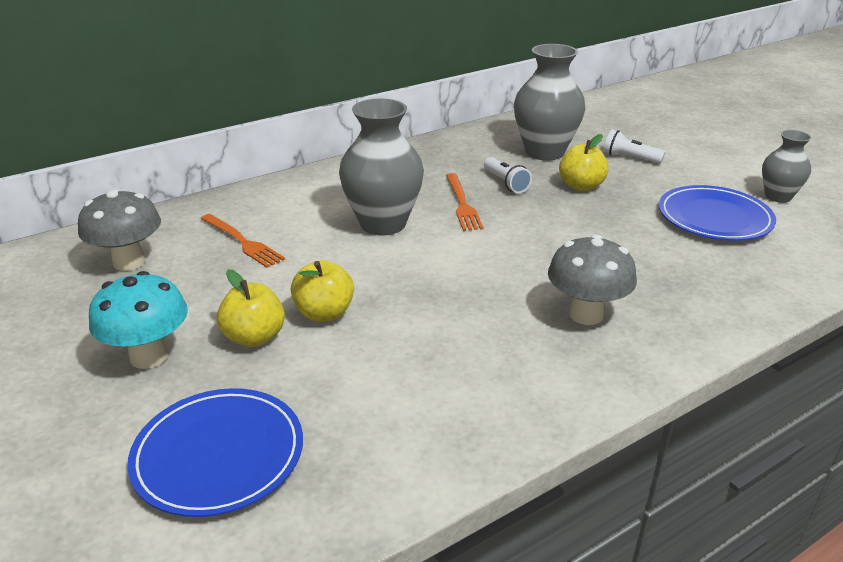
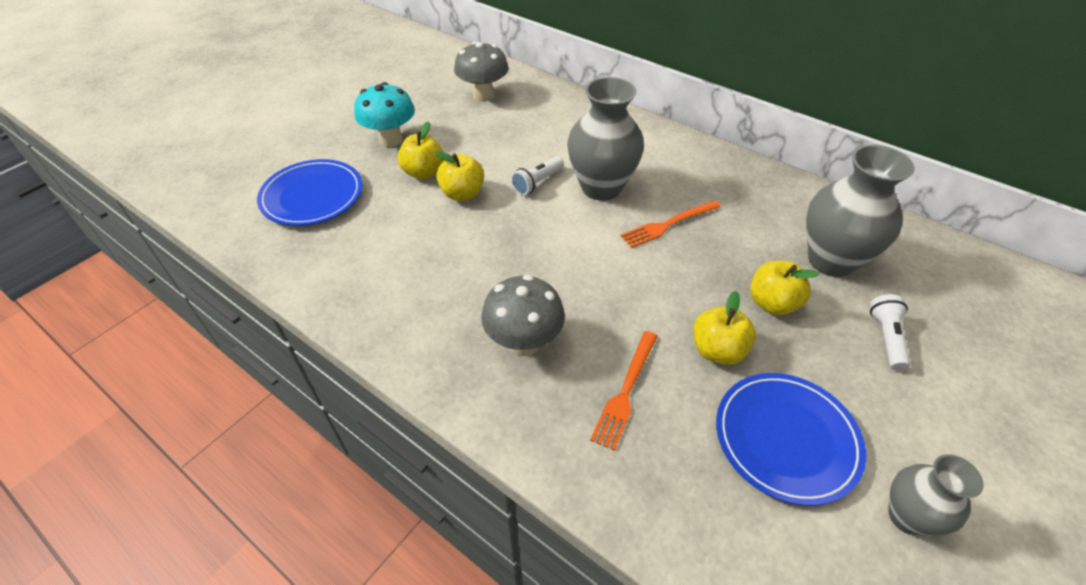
camera: 70 degrees right, 15 degrees up
(242, 242) = (533, 129): orange fork -> orange fork (625, 391)
(505, 183) = (732, 244): white flashlight -> white flashlight (537, 183)
(624, 221) = (717, 350): none -> yellow apple

